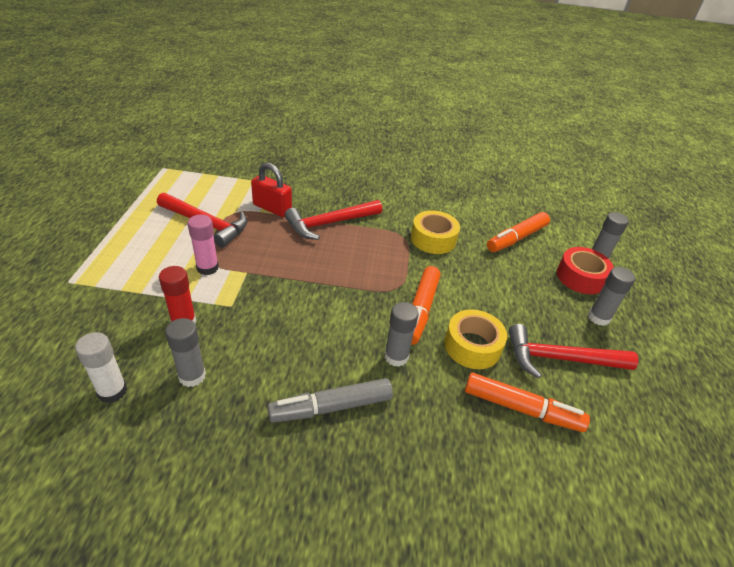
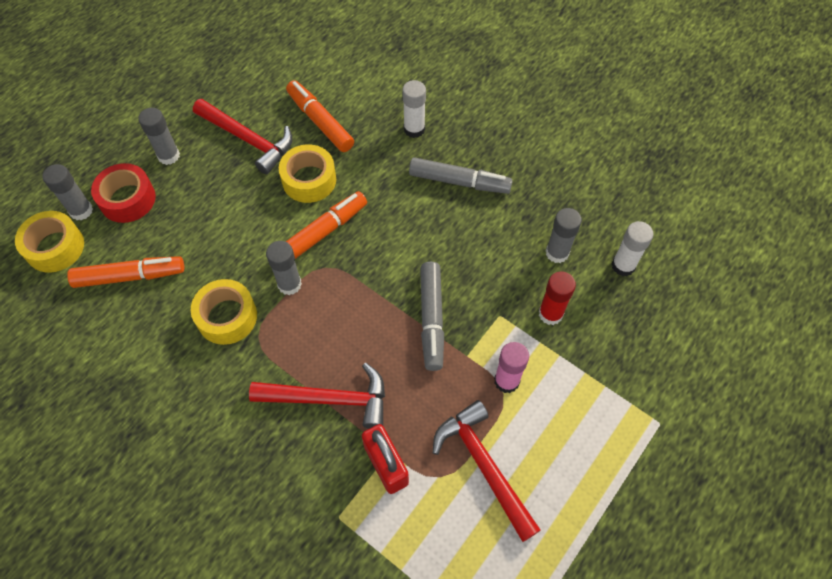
camera: 145 degrees left, 20 degrees up
(288, 284) = (431, 319): none -> grey marker
(396, 357) = (381, 198): grey glue stick -> grey glue stick (289, 284)
(421, 449) = (414, 129): none -> white glue stick
(579, 236) = (55, 247): none -> yellow tape

